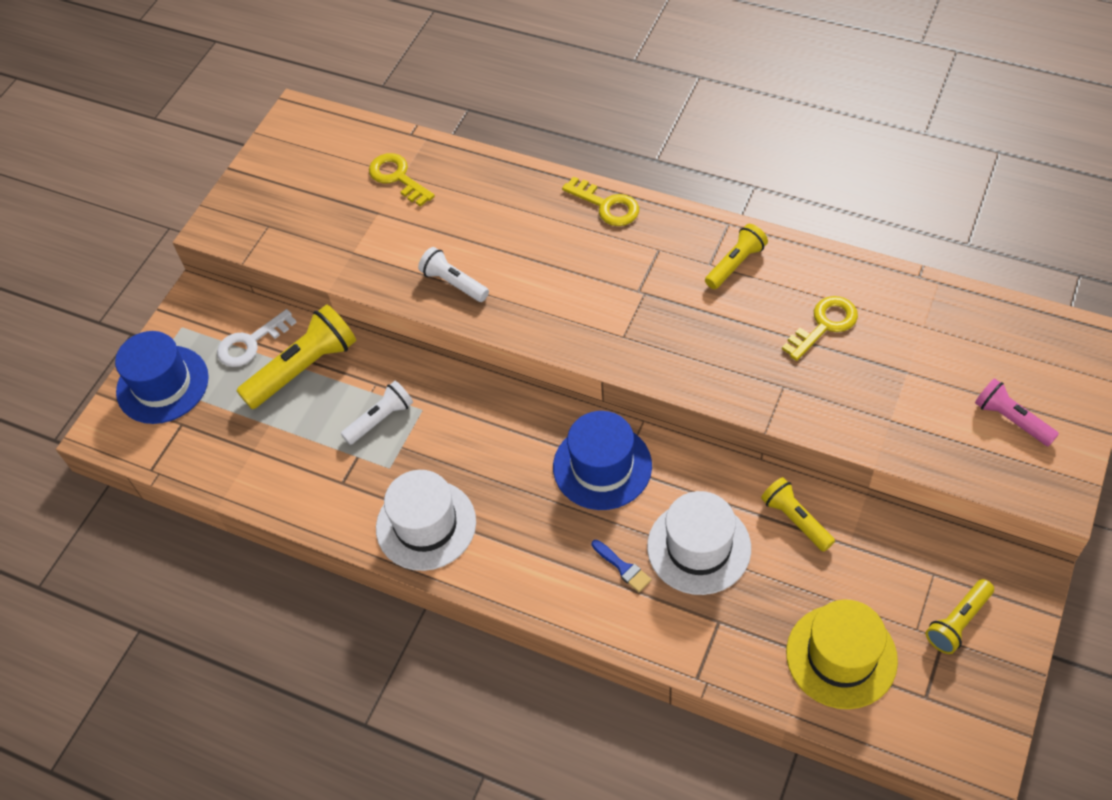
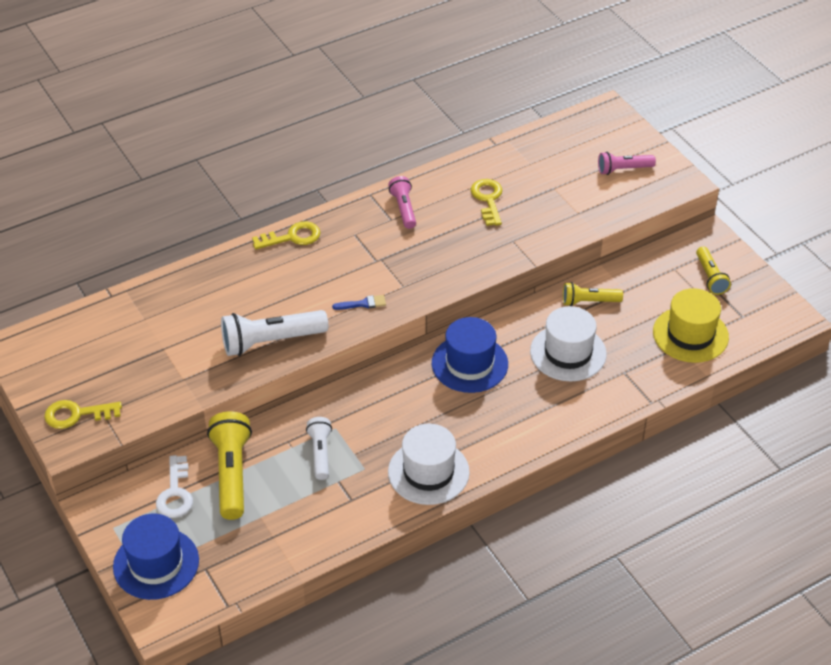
camera: 60 degrees left, 10 degrees down
(397, 177) = (143, 322): yellow key -> yellow key (76, 414)
(454, 283) = (271, 341): white flashlight -> white flashlight, size x1.68
(623, 567) = (550, 394): blue brush -> blue brush (363, 304)
(735, 264) = (404, 209): yellow flashlight -> pink flashlight

